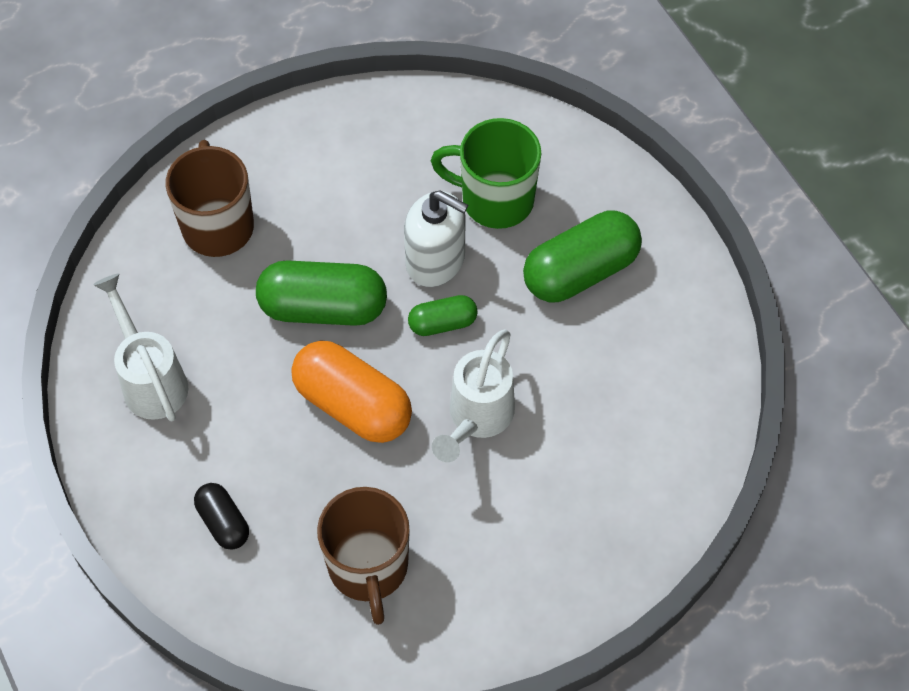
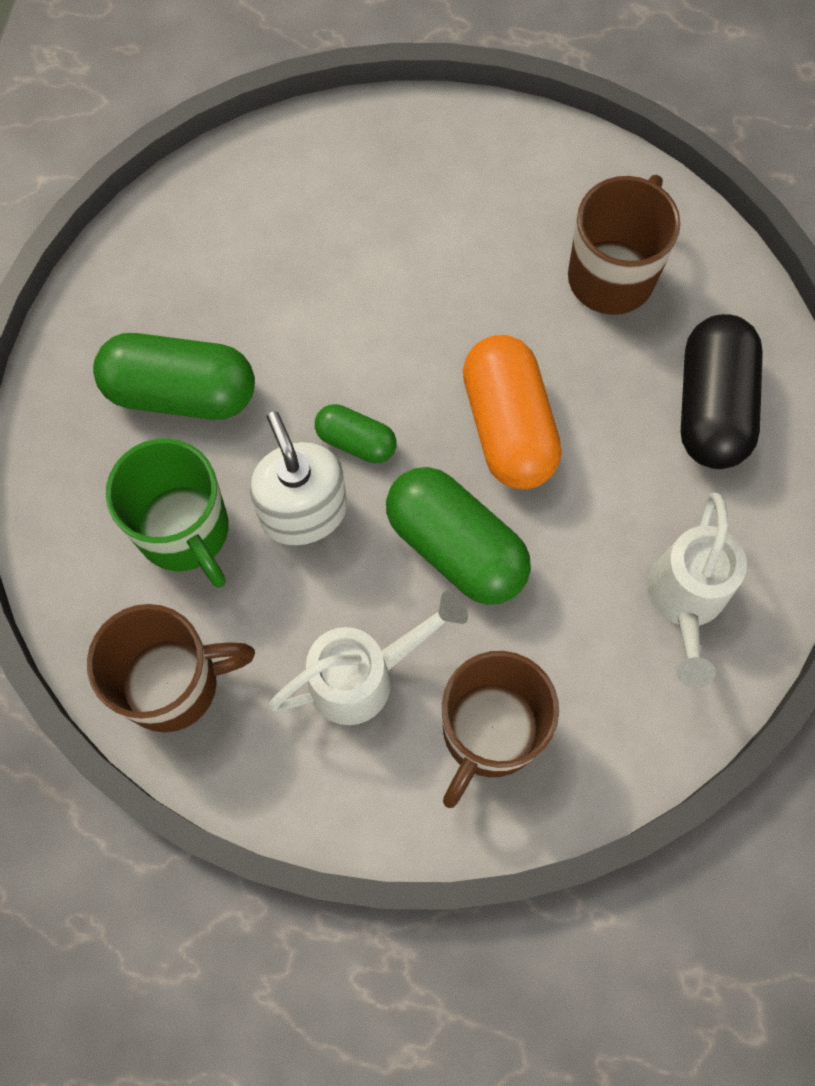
camera: 140 degrees left, 10 degrees up
(223, 522) = (712, 406): black capsule -> black capsule, size x1.86
(421, 124) = (173, 683): none -> brown mug
(476, 419) = (408, 329): white watering can -> white watering can (365, 676)

